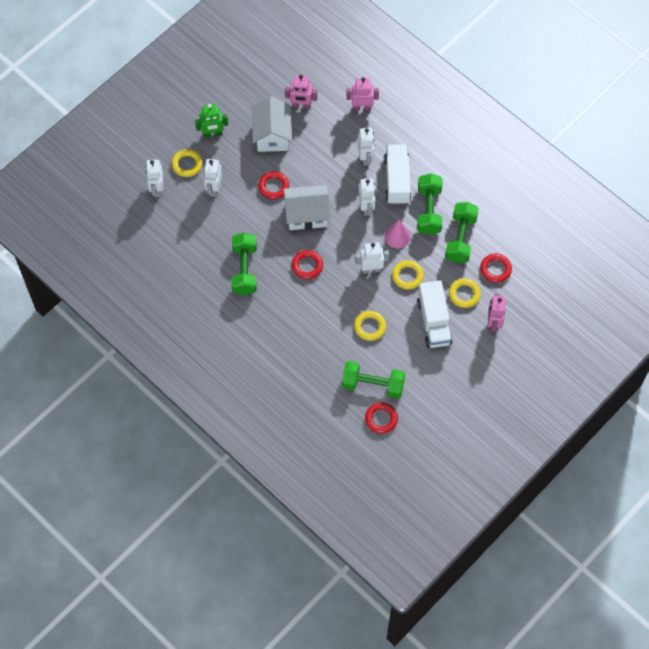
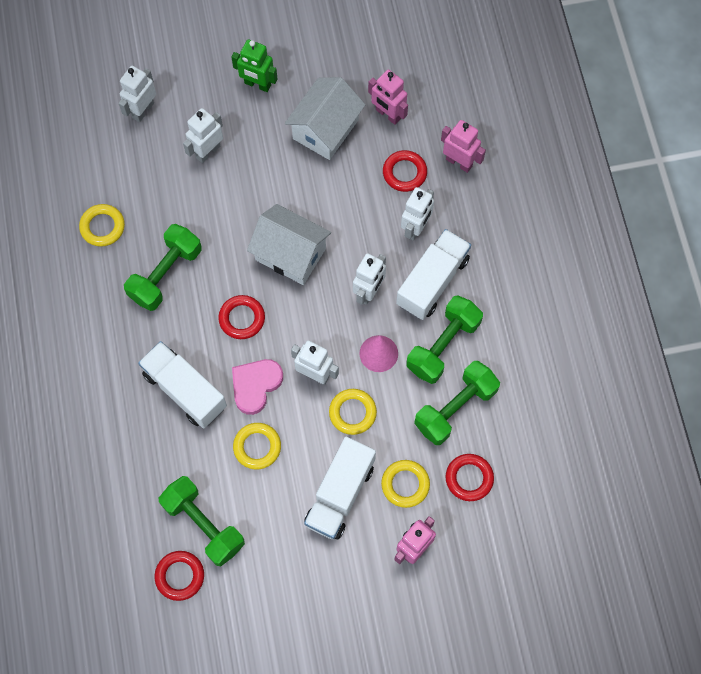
camera: 35 degrees right, 5 degrees up
(187, 164) = (199, 103): yellow ring -> yellow ring (102, 227)
(273, 187) = (278, 194): red ring -> red ring (404, 173)
(306, 323) = (185, 390): none -> white truck
(343, 296) = (255, 385): none -> pink heart

